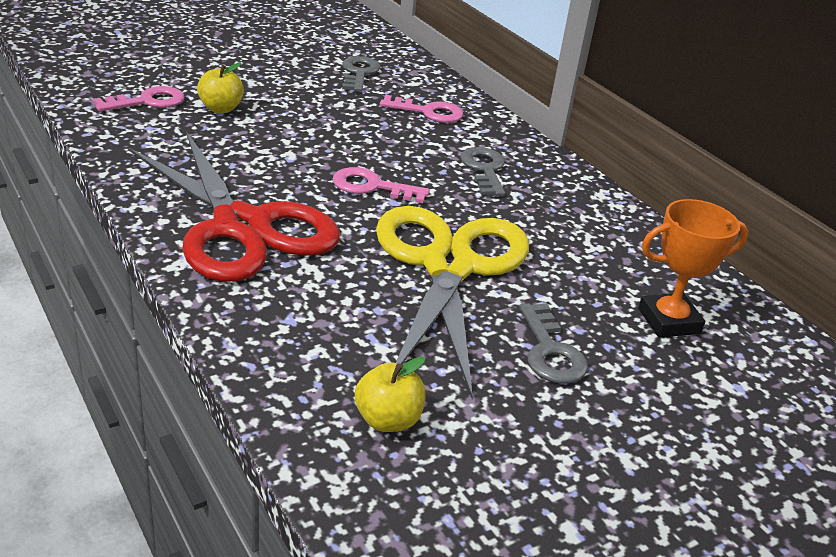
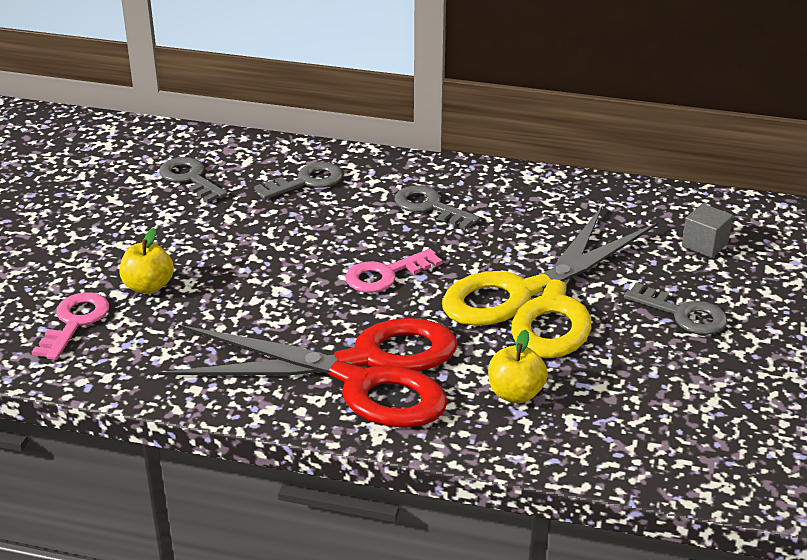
camera: 40 degrees left, 0 degrees up
(388, 420) = (681, 427): yellow apple -> yellow apple (515, 394)
(428, 112) = (306, 182): pink key -> grey key
(448, 266) = (537, 300): yellow scissors -> yellow scissors turned 105 degrees counterclockwise
(669, 321) = (704, 245): orange trophy -> grey cube

